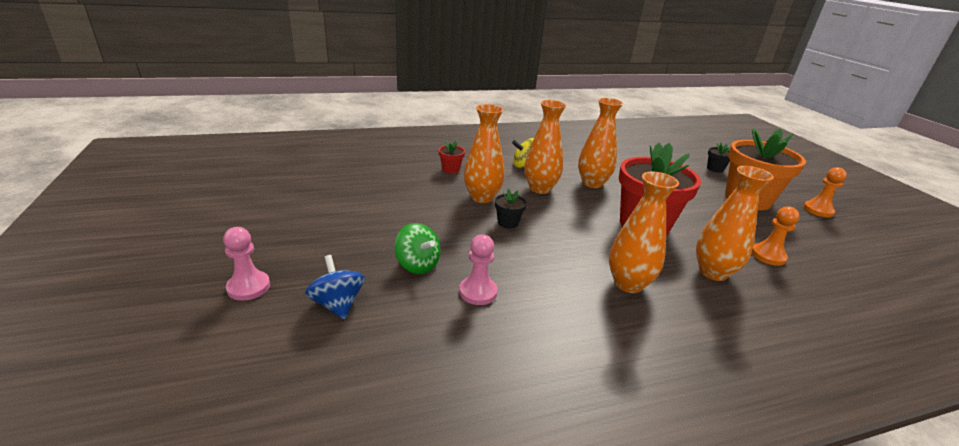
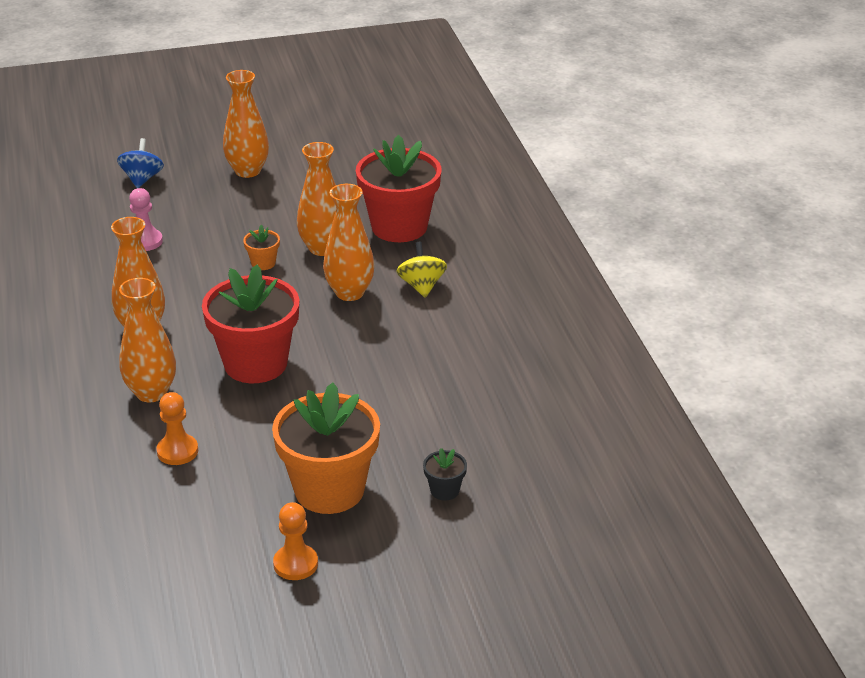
camera: 95 degrees right, 5 degrees up
(248, 287) = (170, 141): pink pawn -> none
(337, 304) = (142, 179): blue spinning top -> blue spinning top turned 60 degrees counterclockwise
(417, 264) = (190, 211): green spinning top -> none
(451, 169) = (399, 227): red flower pot -> red flower pot, size x2.40
(508, 222) = (263, 263): black flower pot -> orange flower pot
(592, 183) = (370, 339): orange vase -> orange vase (248, 171)

